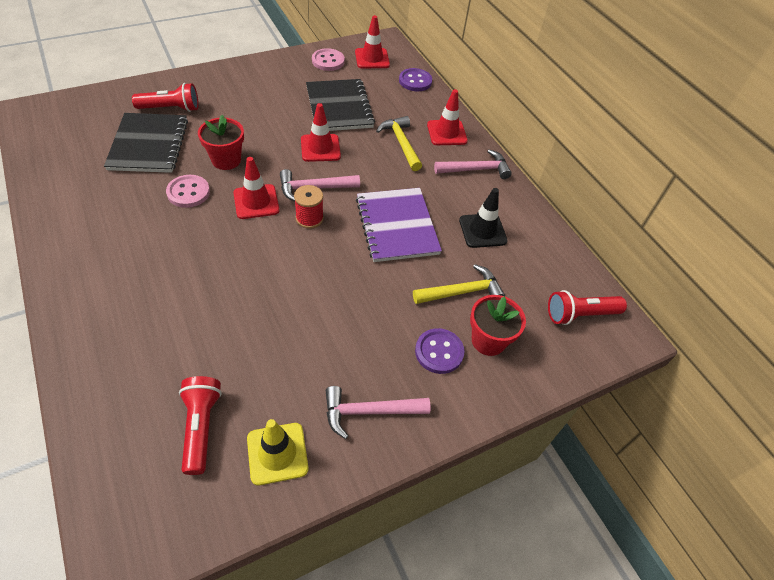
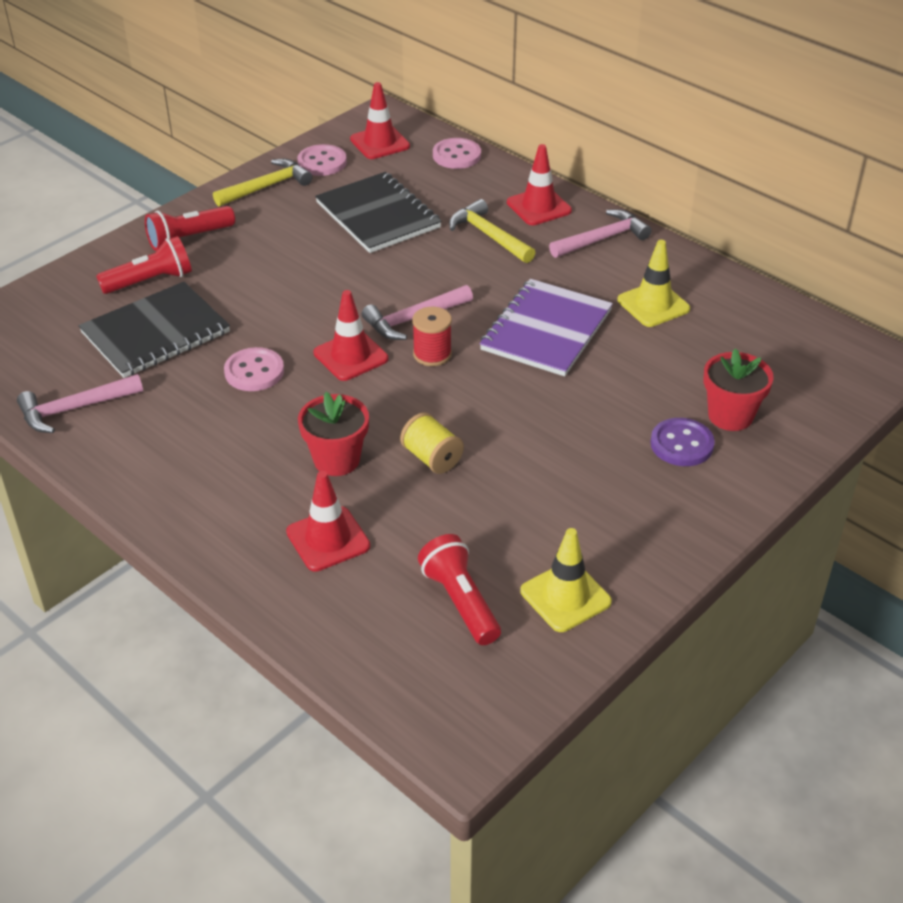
camera: 15 degrees left, 10 degrees down
(148, 144) = (155, 332): black notebook -> black notebook turned 75 degrees clockwise
(226, 160) = (275, 320): red flower pot -> red flower pot (336, 460)
(258, 299) = (432, 458): none -> yellow spool
(320, 148) = (388, 271): red traffic cone -> red traffic cone (328, 539)
(369, 412) = (641, 526): pink hammer -> pink hammer (74, 409)
(397, 226) = (546, 330): purple notebook -> purple notebook turned 60 degrees clockwise
(415, 81) = (456, 155): purple button -> pink button
(462, 292) = (669, 376): yellow hammer -> yellow hammer (267, 187)
(482, 230) = (653, 304): black traffic cone -> yellow traffic cone
(580, 314) = (817, 358): red flashlight -> red flashlight (189, 239)

